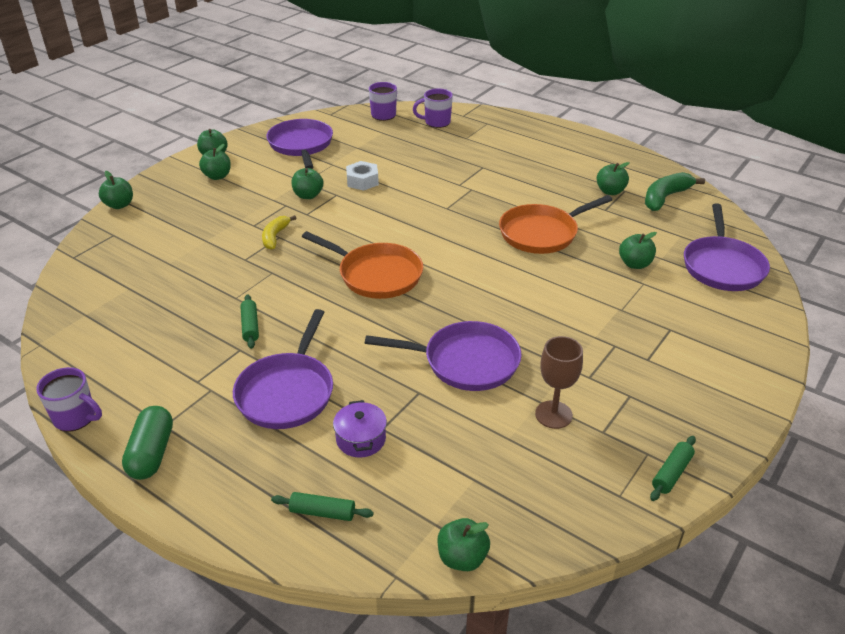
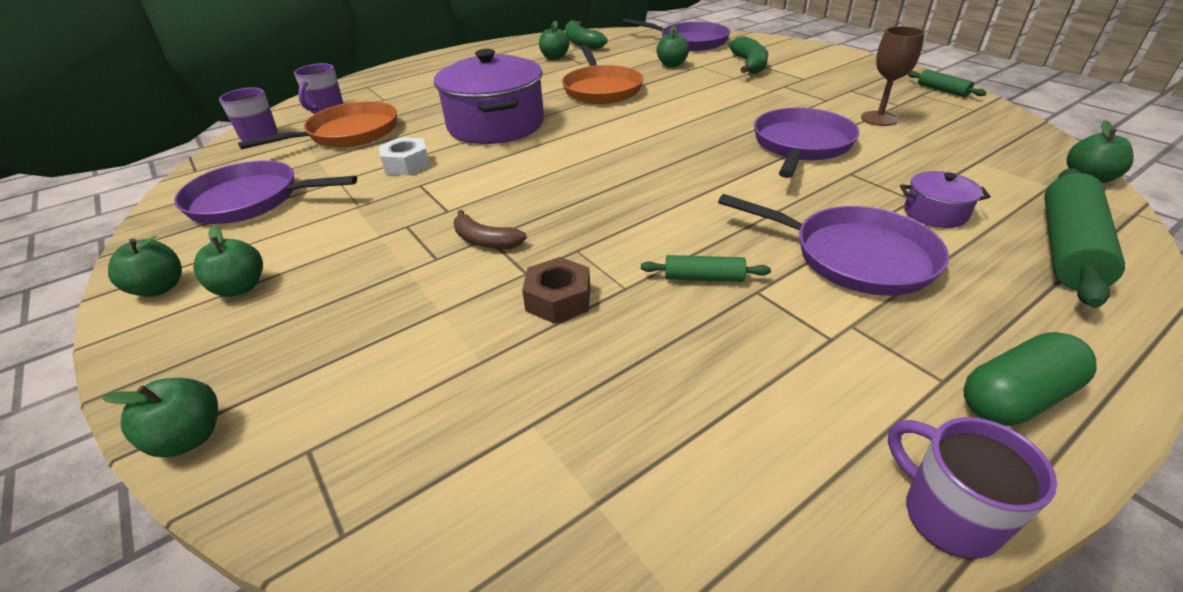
camera: 70 degrees left, 0 degrees up
(76, 418) = (947, 515): purple mug -> purple mug turned 75 degrees counterclockwise
(152, 453) = (1015, 397): green capsule -> green capsule turned 45 degrees counterclockwise
(221, 276) = (558, 299): none -> brown nut
(275, 237) = (485, 241): yellow banana -> brown banana
(308, 195) = (400, 205): green apple -> none
(322, 512) = (1067, 248): green rolling pin -> green rolling pin, size x2.01
(376, 275) = (626, 175): orange pan -> orange pan (348, 133)
(440, 199) = (496, 125): none -> purple pot
(669, 316) = (749, 65): none -> green banana

